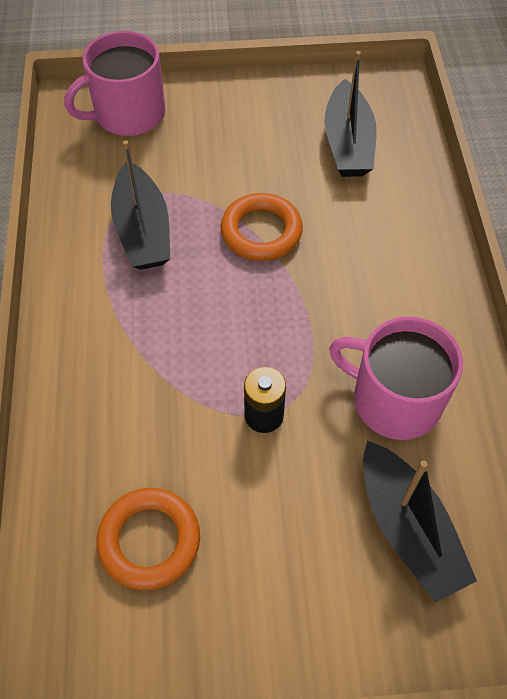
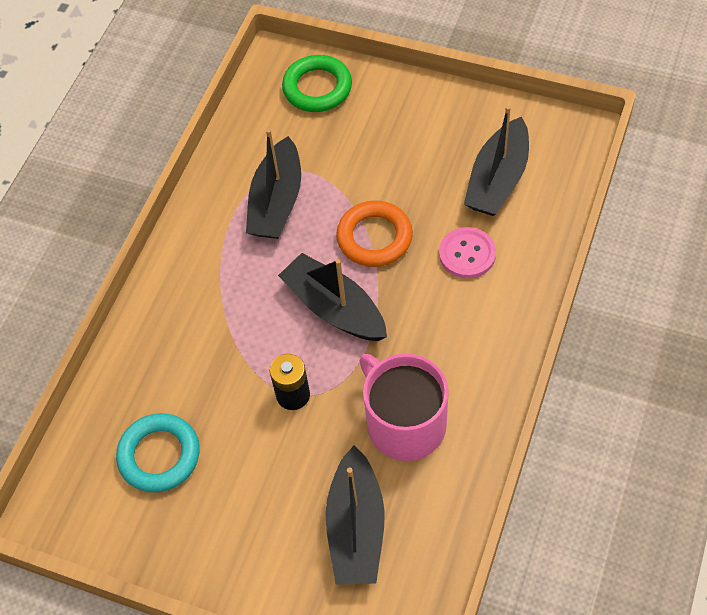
camera: 30 degrees right, 0 degrees up
(128, 114) = (317, 88): pink mug -> green ring
(149, 540) = (159, 455): orange ring -> turquoise ring
(258, 312) = (334, 308): none -> black boat
(359, 217) = (467, 254): none -> pink button

